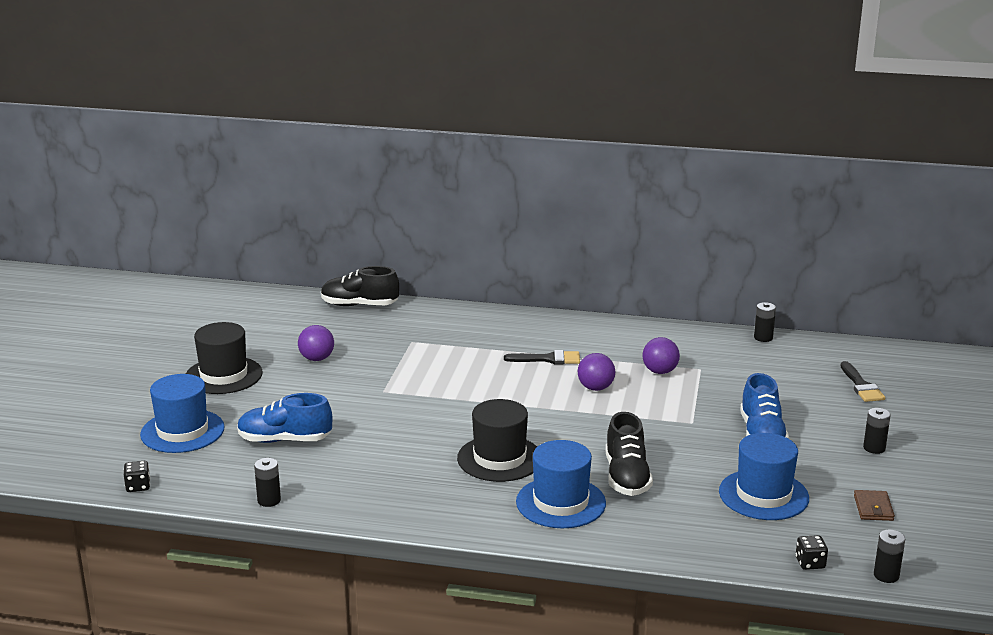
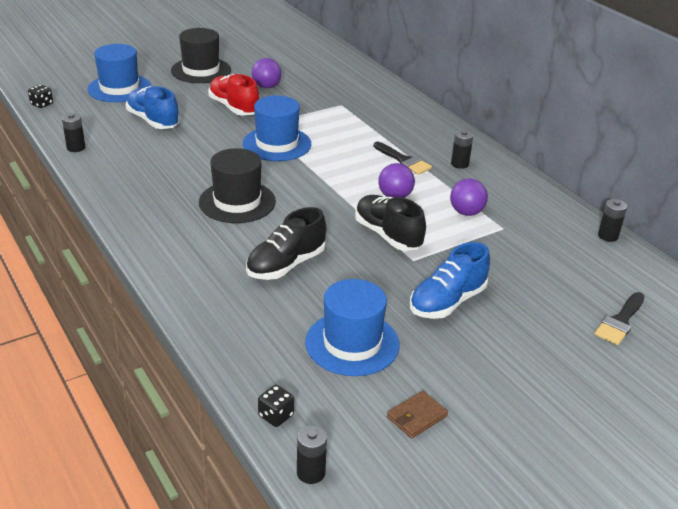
camera: 45 degrees right, 10 degrees up
(329, 391) = (234, 107): none -> red shoe
(359, 305) = (357, 69): black shoe -> black shoe (388, 235)
(560, 502) = (211, 252): blue hat -> blue hat (277, 144)
(874, 448) = (522, 374): black battery -> black battery (459, 164)

